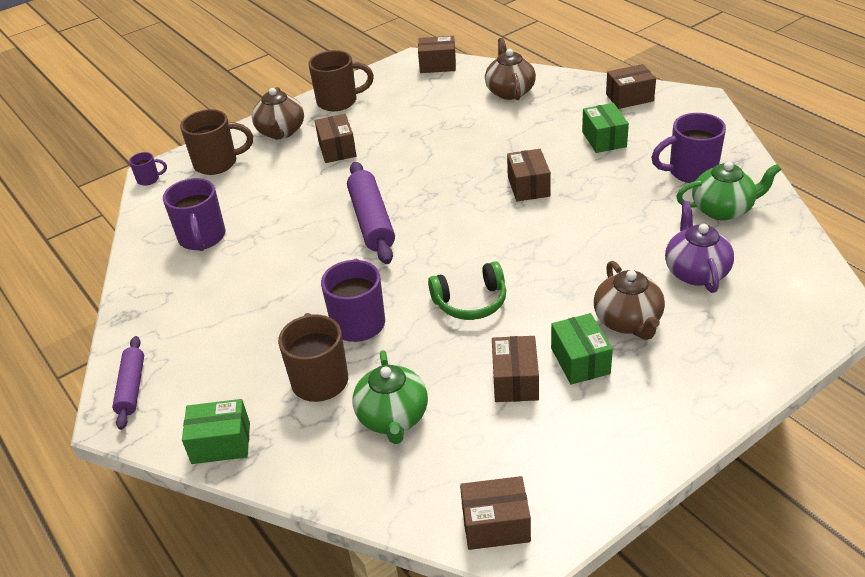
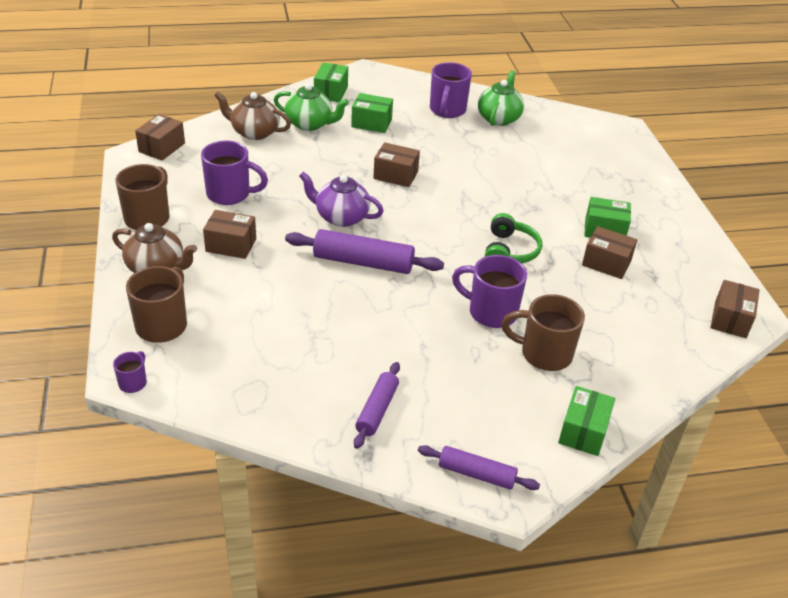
camera: 70 degrees left, 0 degrees up
(181, 302) = (377, 410): none -> purple rolling pin
(202, 238) = (286, 370): purple mug -> purple mug (230, 194)
(393, 418) = (609, 330): green teapot -> green teapot (310, 124)
(628, 321) = (580, 197): brown teapot -> none
(629, 97) = (331, 92): brown box -> green box
(695, 272) = (552, 154): purple teapot -> purple teapot (341, 217)

